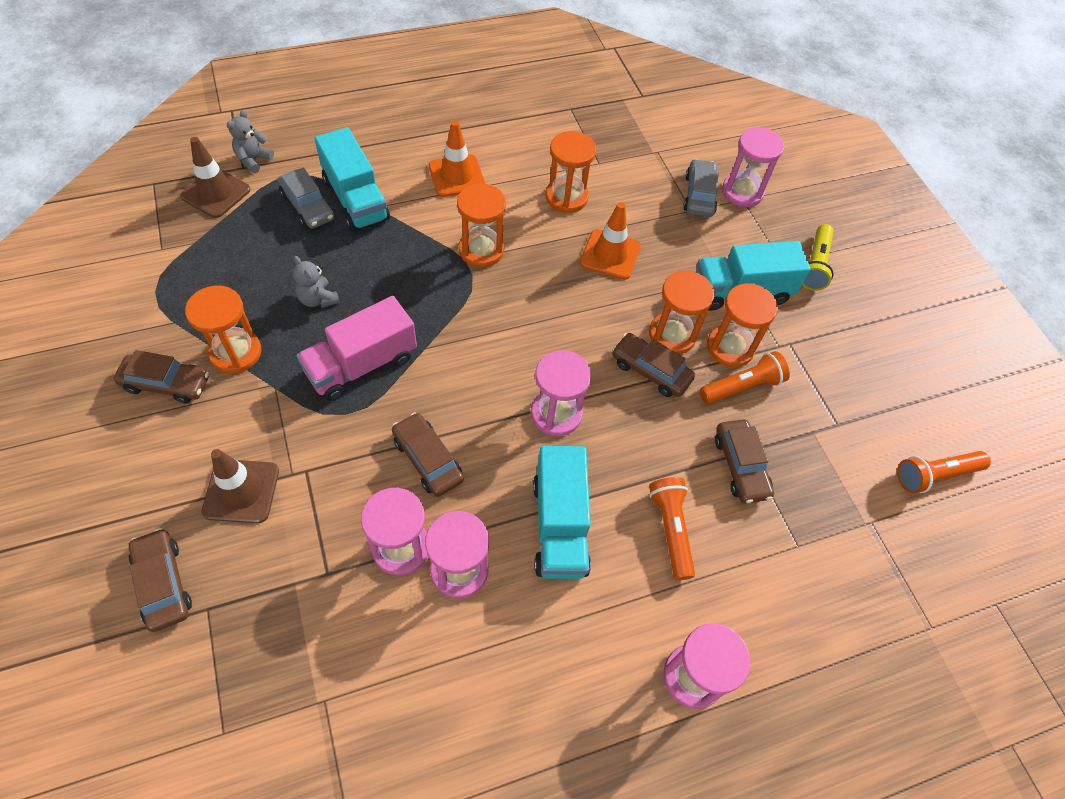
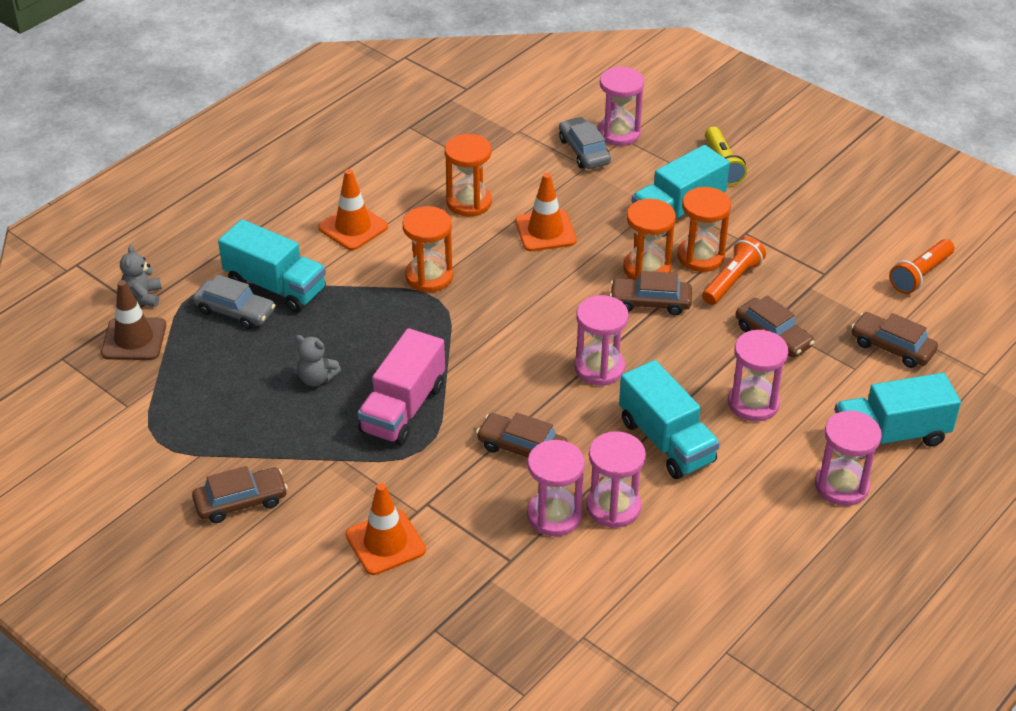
camera: 25 degrees left, 15 degrees down
(163, 583) = (381, 632): brown car -> brown car (892, 347)
(236, 352) = (281, 451): orange hourglass -> none
(241, 491) = (385, 543): brown traffic cone -> orange traffic cone
(670, 530) = (753, 403): orange flashlight -> pink hourglass
(782, 645) = (890, 435): none -> turquoise truck

